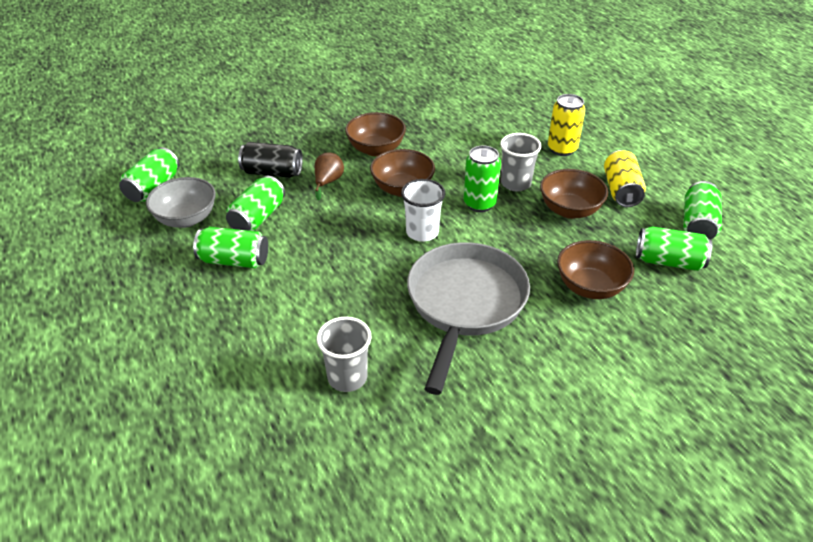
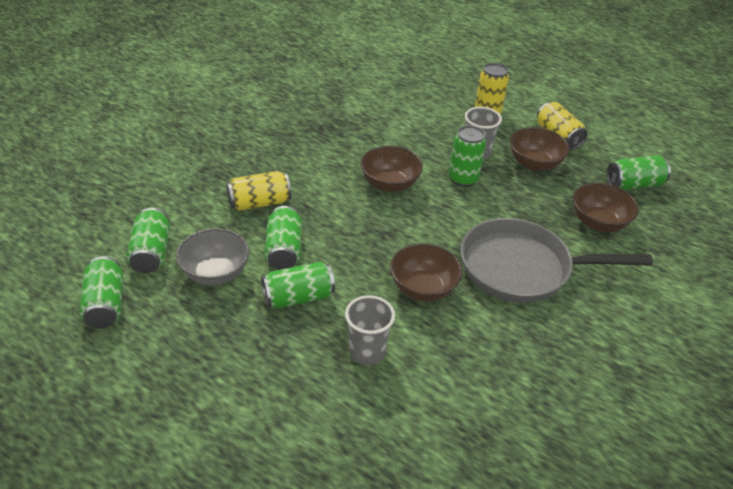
camera: 30 degrees left, 0 degrees up
(272, 172) = (259, 203): black can -> yellow can
(328, 182) = (319, 197): brown pear -> none
(347, 377) = (485, 364): grey cup -> grey cup (367, 351)
(376, 149) = (336, 154): brown bowl -> brown bowl (423, 288)
(422, 232) = (439, 218): white cup -> none
(465, 304) = (522, 268): grey pan -> grey pan turned 75 degrees counterclockwise
(698, 224) = (630, 148): green can -> green can (105, 304)

